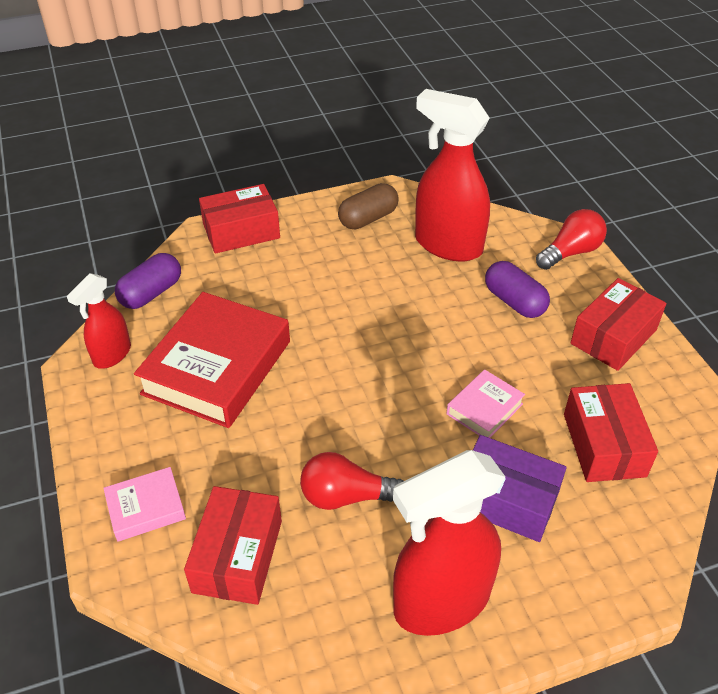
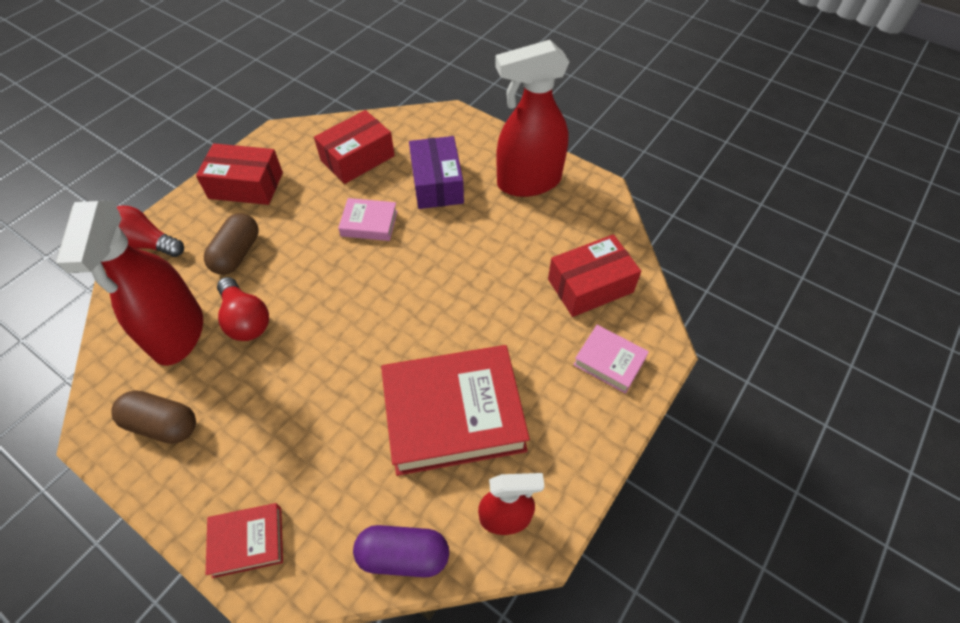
camera: 125 degrees left, 10 degrees up
(241, 231) = (247, 541): red box -> red book
(346, 496) = (500, 257): red light bulb -> red light bulb (246, 319)
(441, 602) = (528, 182): red spray bottle -> red spray bottle turned 135 degrees clockwise
(514, 301) = (237, 254): purple capsule -> brown capsule

